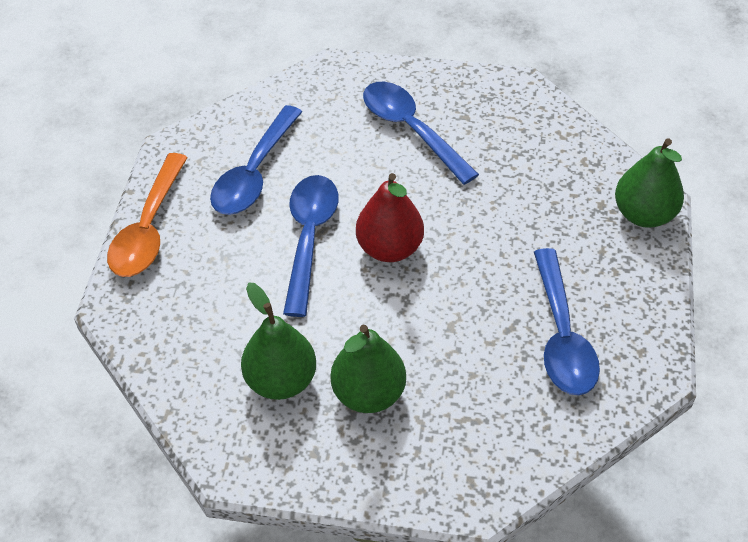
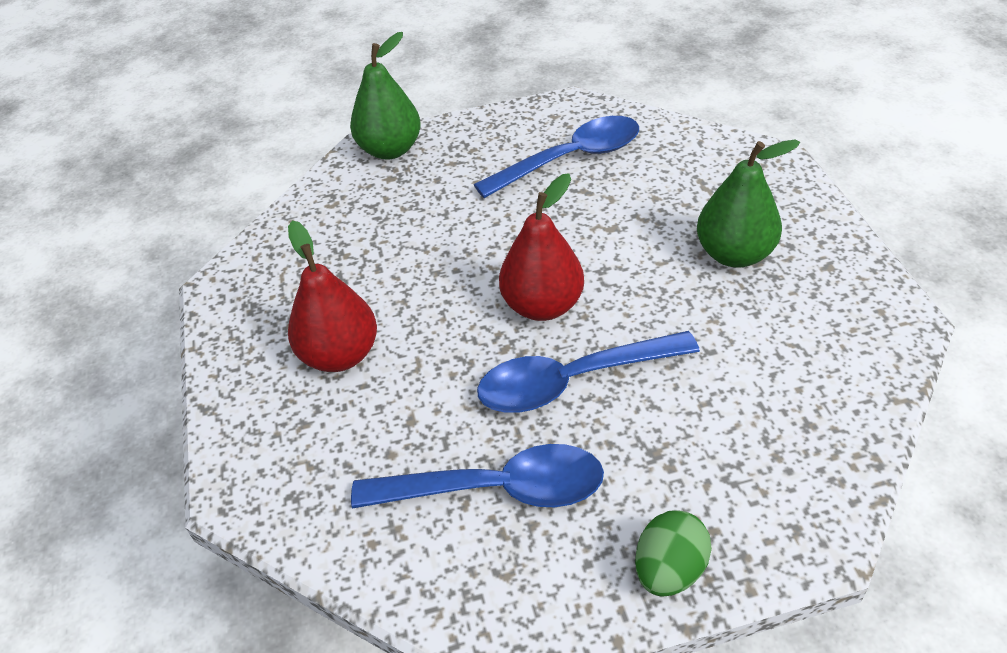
camera: 110 degrees left, 5 degrees down
(149, 228) = (669, 570): orange spoon -> green egg
(281, 381) = (777, 322): green pear -> none
(411, 130) = (340, 355): blue spoon -> red pear

